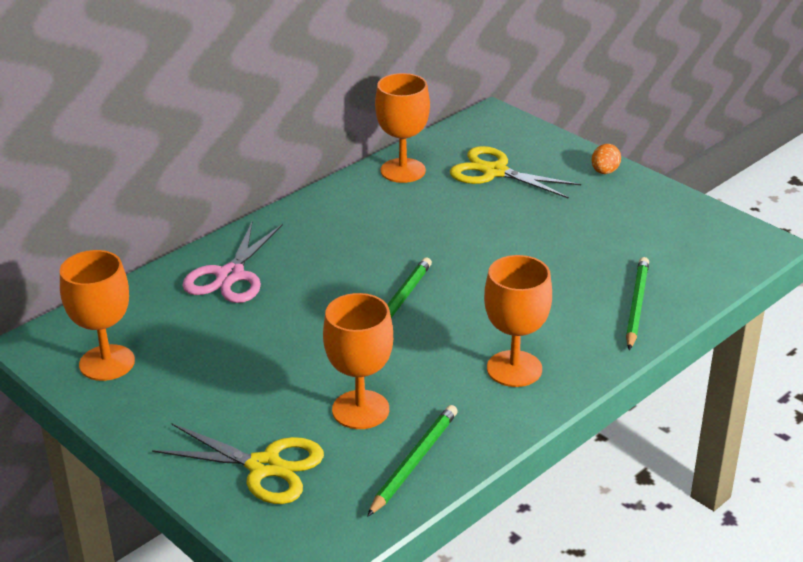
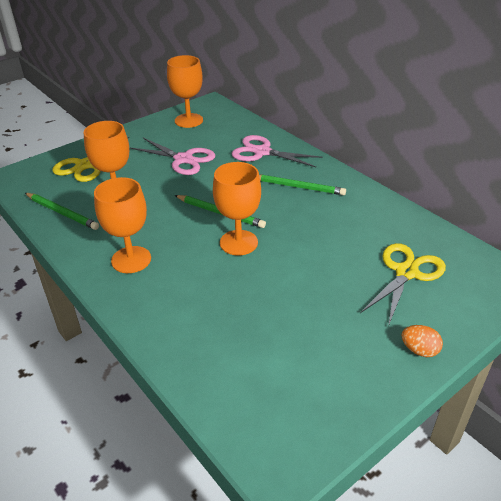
camera: 95 degrees right, 5 degrees up
(249, 353) = (183, 159): none -> pink scissors
(403, 171) = (400, 222): orange goblet -> orange goblet (238, 242)
(636, 305) = (189, 338): green pencil -> green pencil (298, 187)

